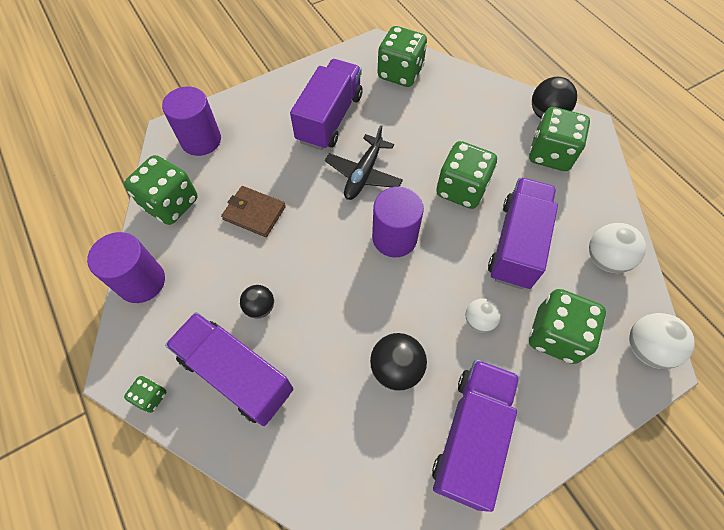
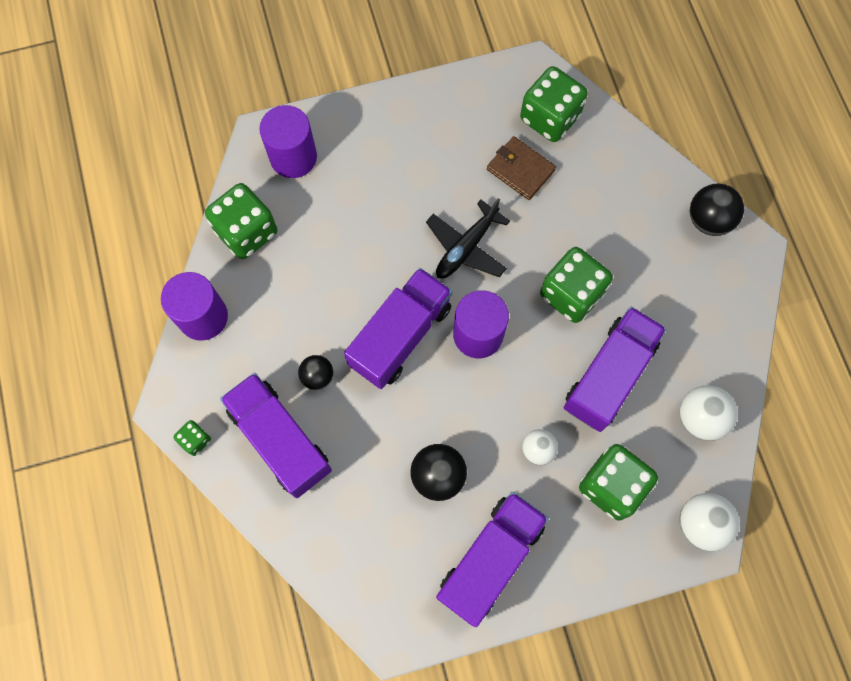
camera: 15 degrees right, 10 degrees up
(254, 213) = (334, 266): brown wallet -> brown wallet (520, 170)
(330, 118) = (447, 163): purple truck -> purple truck (400, 336)
(550, 154) = (691, 275): green dice -> none

